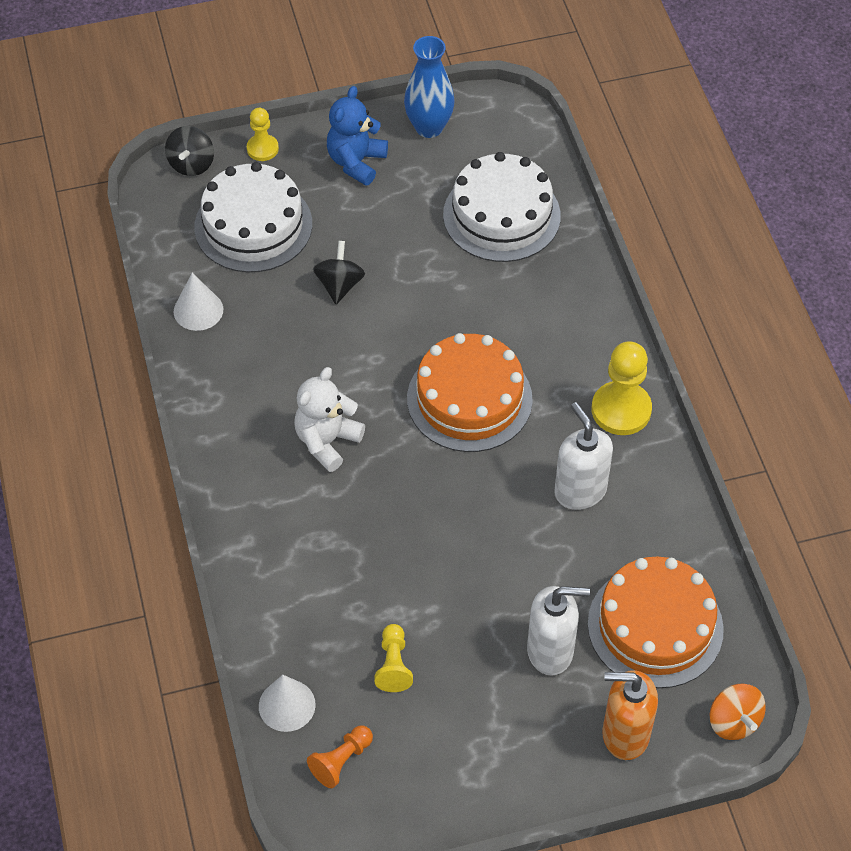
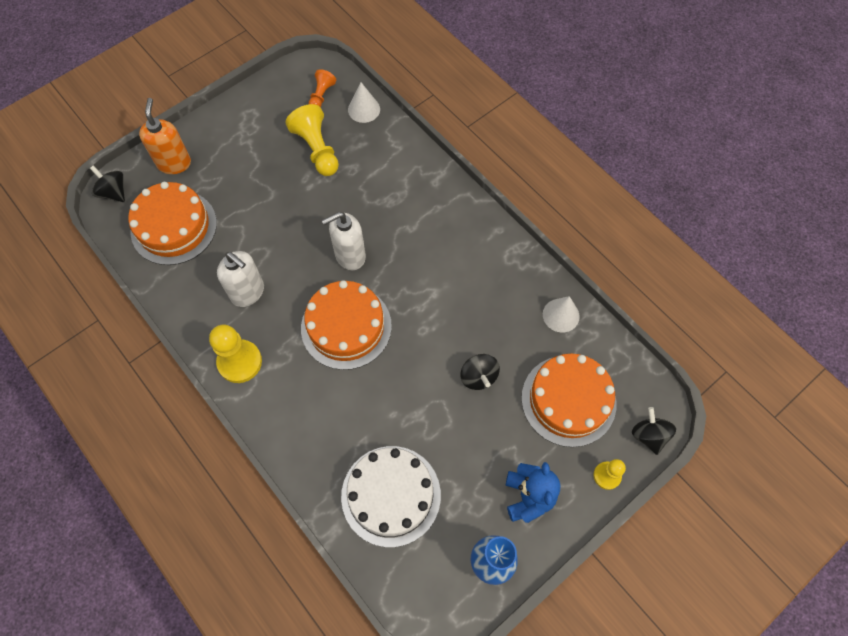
camera: 155 degrees right, 10 degrees up
(253, 225) = (568, 400): white cake -> orange cake
(327, 441) = (423, 259): white teddy bear -> none
(393, 665) = (317, 149): yellow pawn -> yellow pawn, size x1.71
(550, 651) = (231, 190): white soap dispenser -> white soap dispenser (350, 256)
(625, 734) = (174, 163): orange soap dispenser -> orange soap dispenser turned 75 degrees counterclockwise
(733, 721) = (113, 192): orange spinning top -> black spinning top

